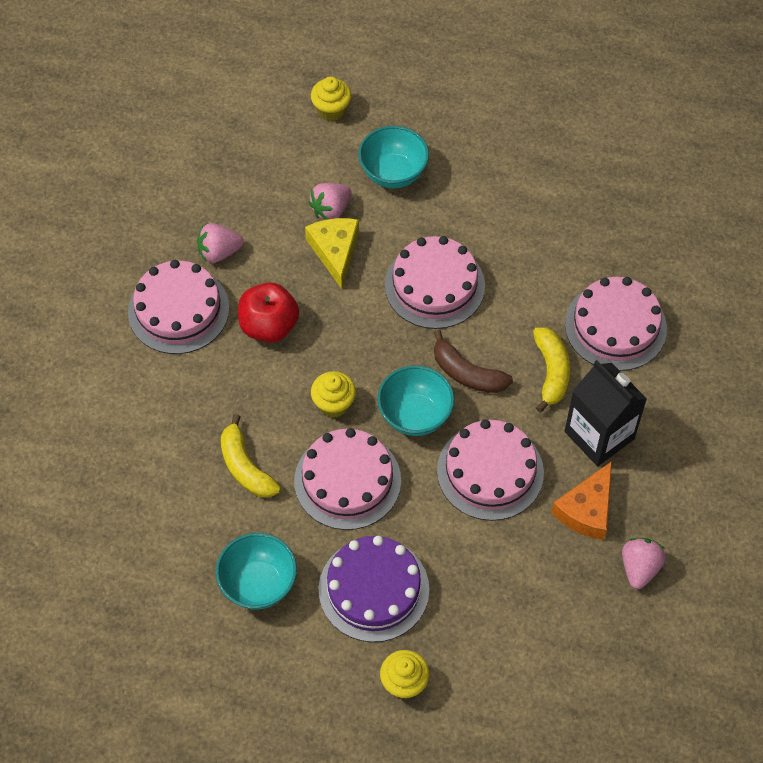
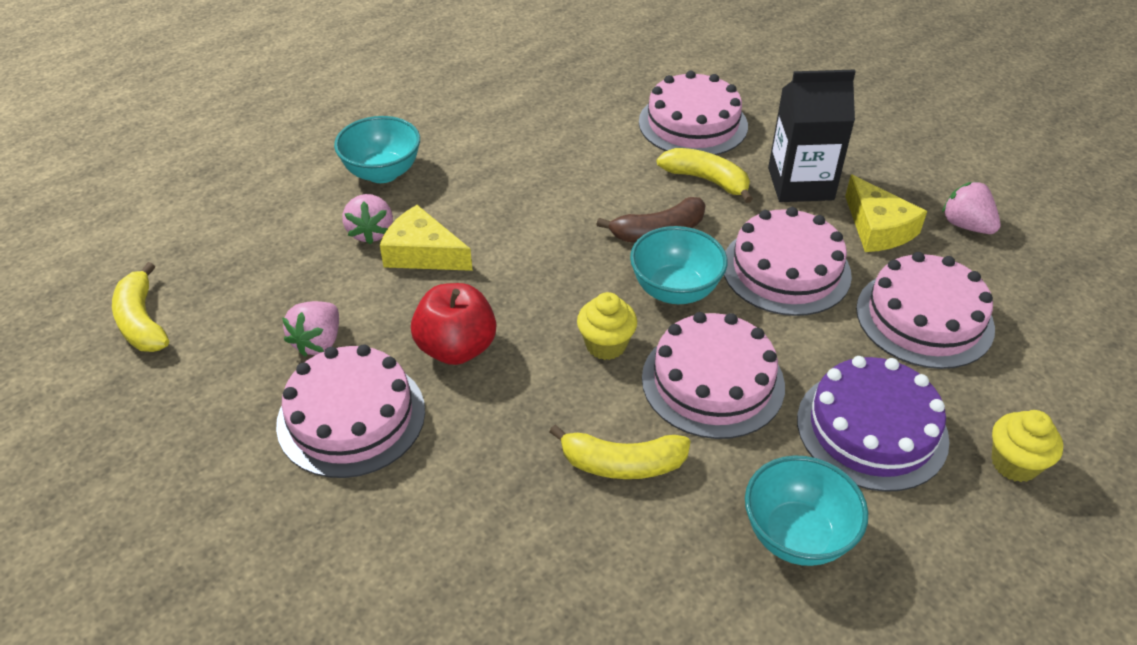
camera: 55 degrees left, 15 degrees down
(167, 154) = (142, 321): none -> yellow banana
(331, 110) = (260, 177): yellow cupcake -> none
(434, 285) = (537, 206): pink cake -> pink cake (924, 318)
(586, 510) = (878, 228): orange cheese -> yellow cheese

